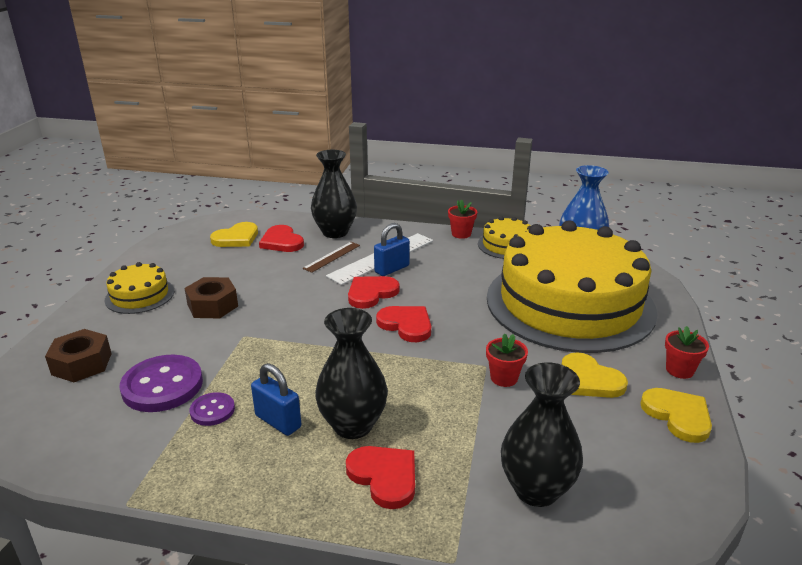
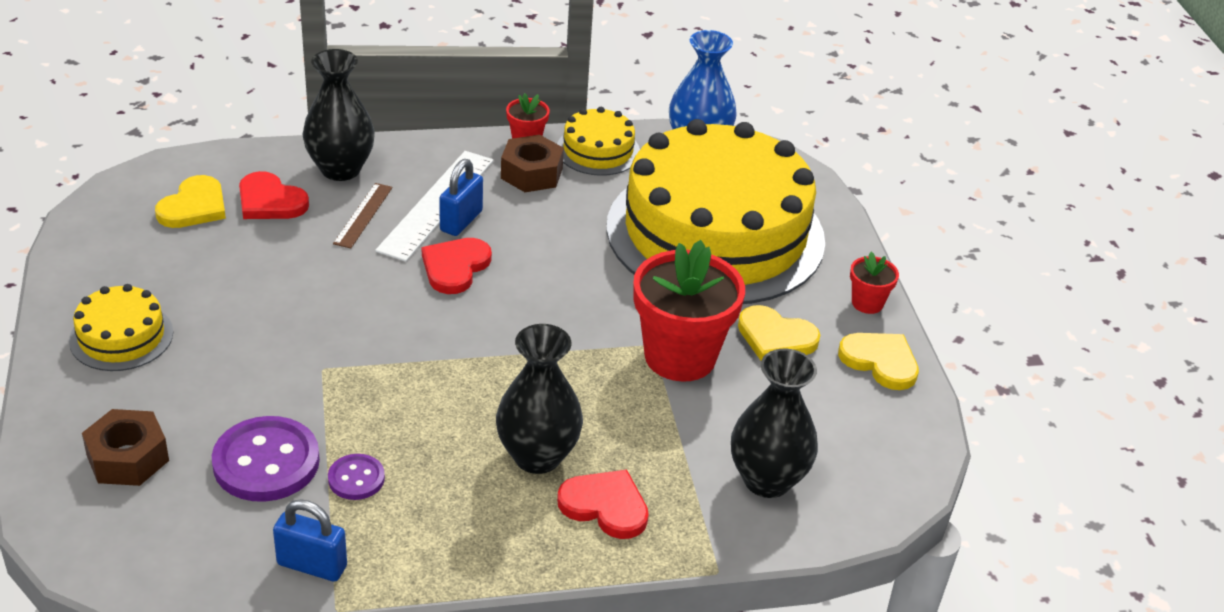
camera: 25 degrees left, 10 degrees up
(213, 306) = (245, 331): brown nut -> brown nut (531, 173)
(278, 421) = (446, 473): blue padlock -> blue padlock (312, 565)
(406, 325) = (528, 307): red heart -> none
(504, 378) = (680, 356): red flower pot -> red flower pot, size x2.15

